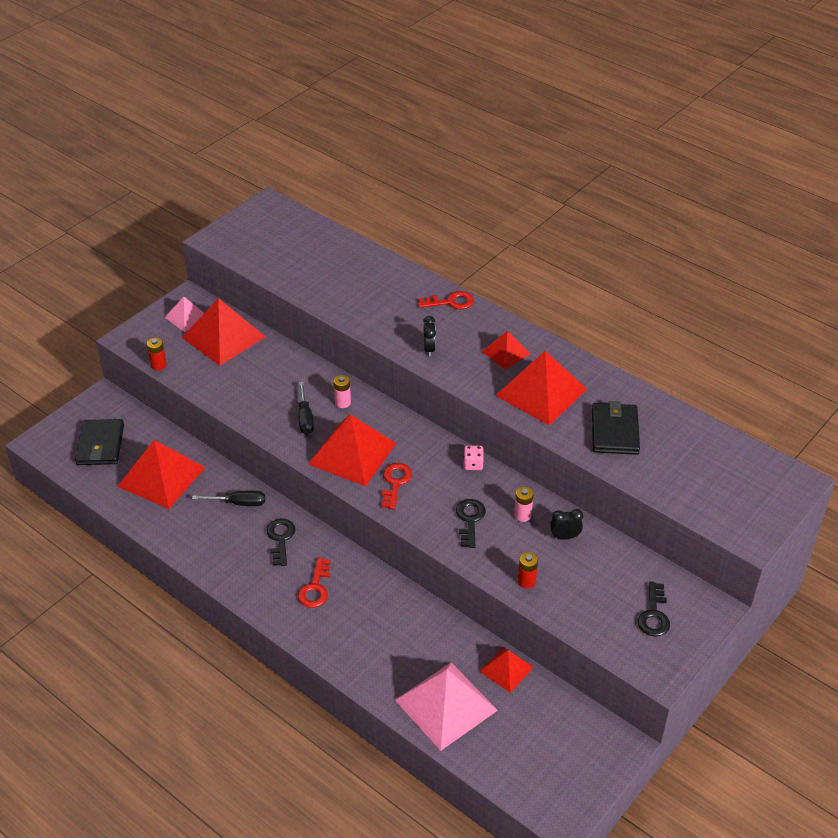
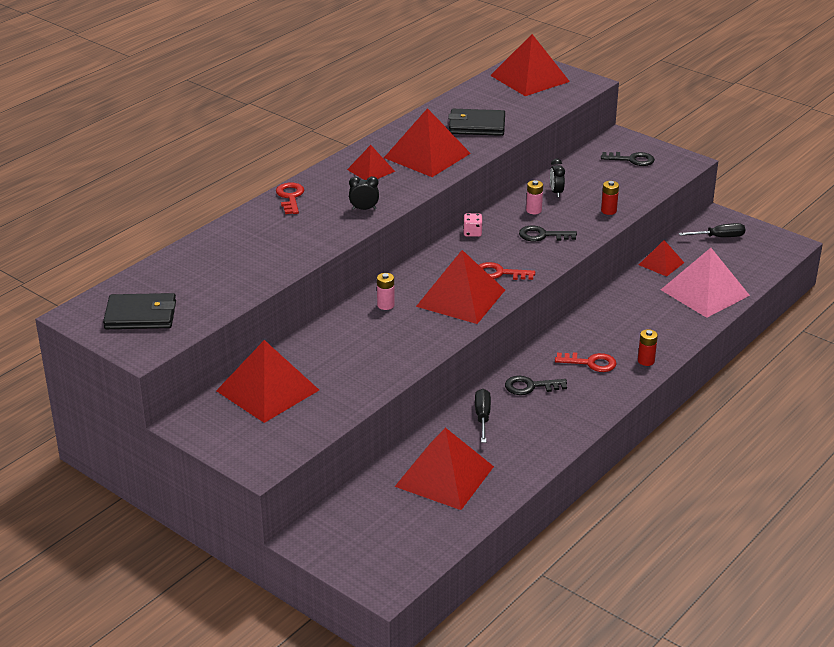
camera: 90 degrees left, 10 degrees down
(100, 445) = (391, 531): black wallet -> black wallet (141, 315)
(158, 365) = (314, 436): red battery -> red battery (646, 361)
(187, 317) = (225, 421): pink pyramid -> none
(305, 418) = (410, 327): black screwdriver -> black screwdriver (720, 237)
(749, 481) = (529, 78): none -> red pyramid

